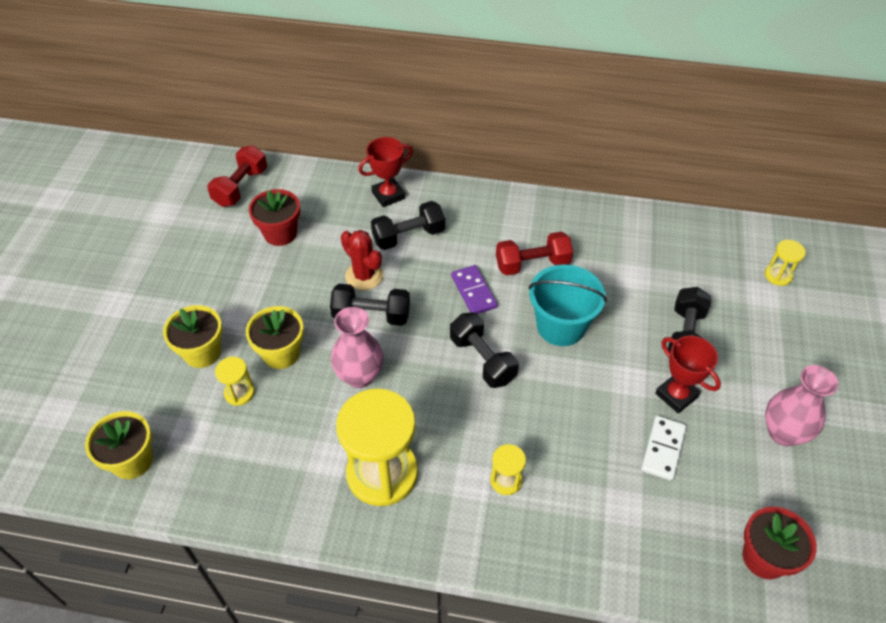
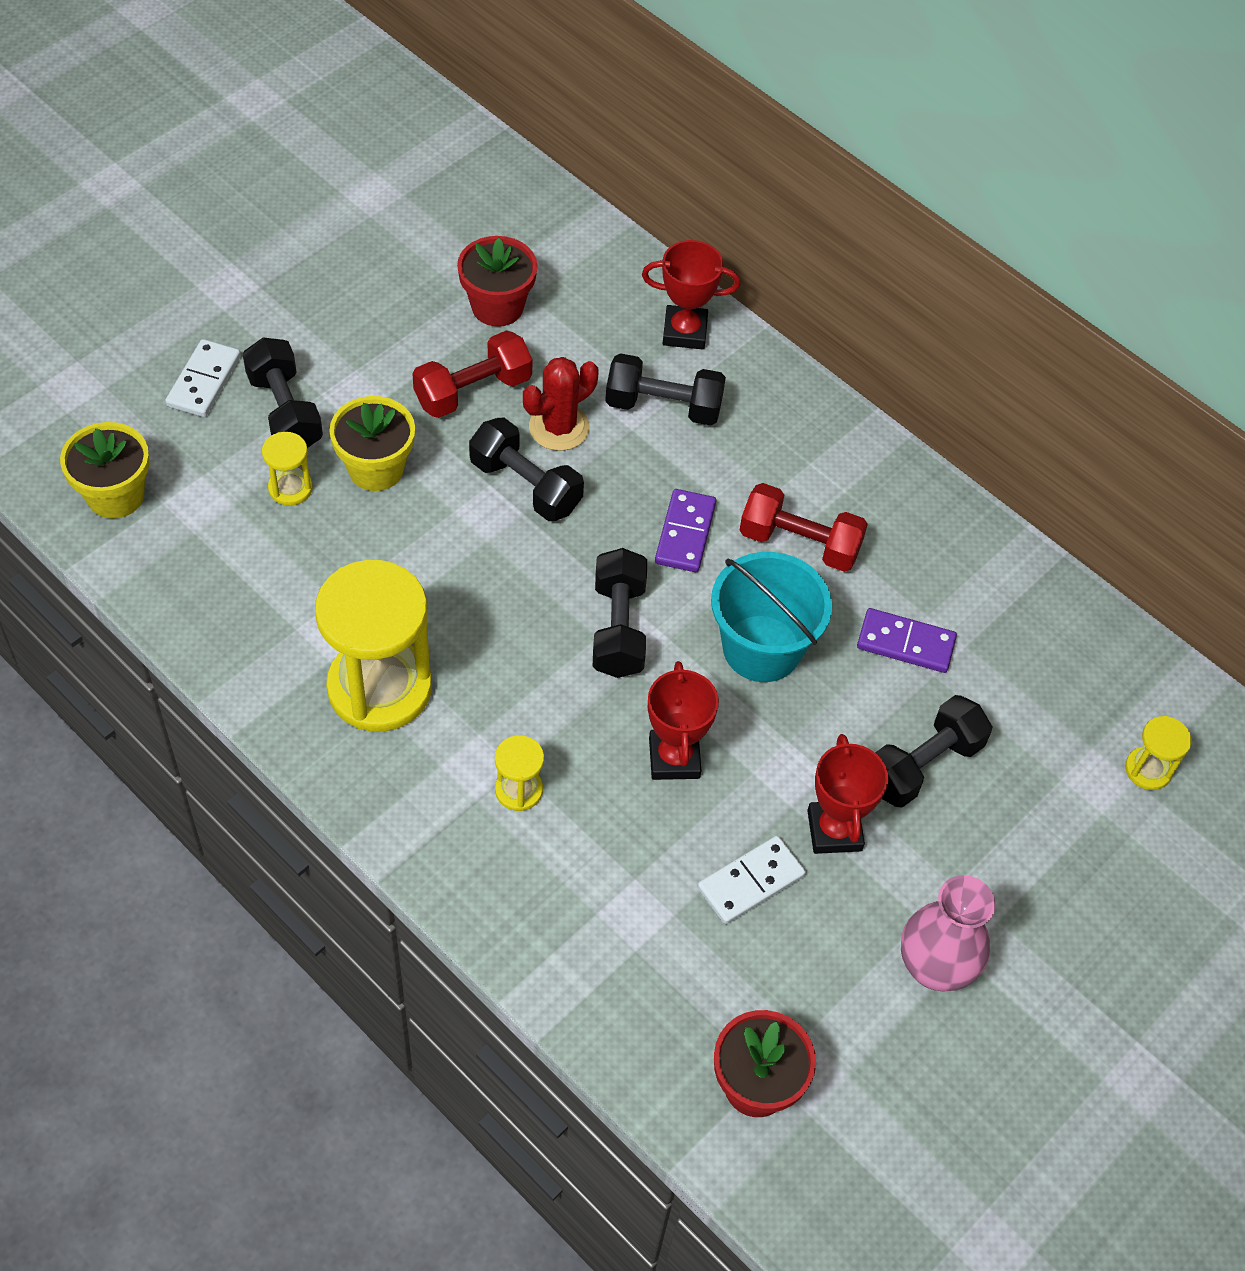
camera: 30 degrees right, 5 degrees up
(139, 363) = (204, 381): none -> white domino
(202, 352) = (284, 411): yellow flower pot -> black dumbbell
(241, 187) = (497, 211): red dumbbell -> red dumbbell (473, 391)
(359, 376) = (448, 554): pink vase -> none
(364, 276) = (559, 427): red cactus -> red cactus turned 60 degrees clockwise
(569, 409) = (674, 758): none -> red trophy
(623, 282) = (905, 643): none -> purple domino

